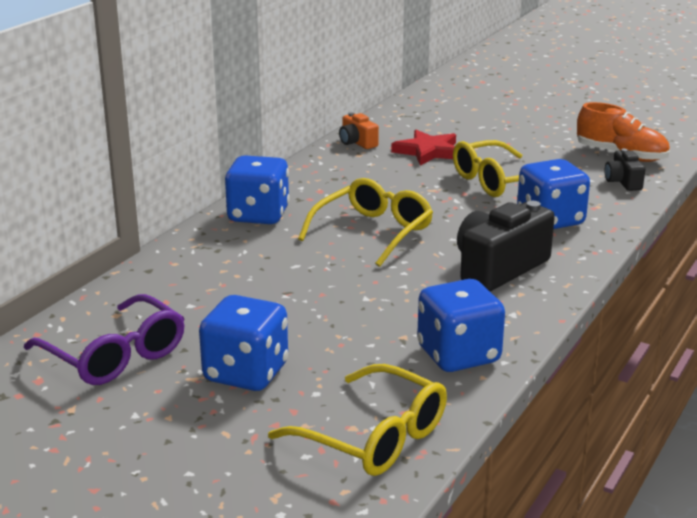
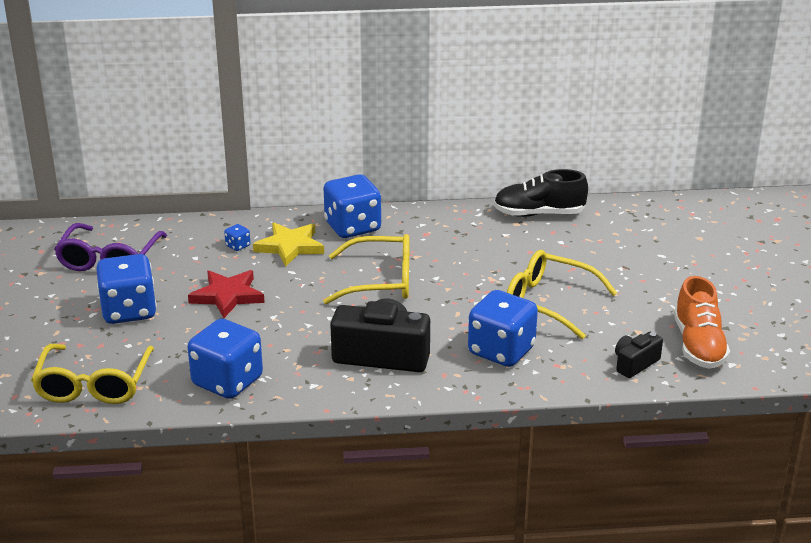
camera: 55 degrees right, 5 degrees up
(204, 277) = (238, 246): none -> blue dice
(248, 252) = (290, 247): none -> yellow star
(357, 143) = (539, 214): orange camera -> black shoe
(428, 151) = (566, 250): red star -> red star (227, 296)

